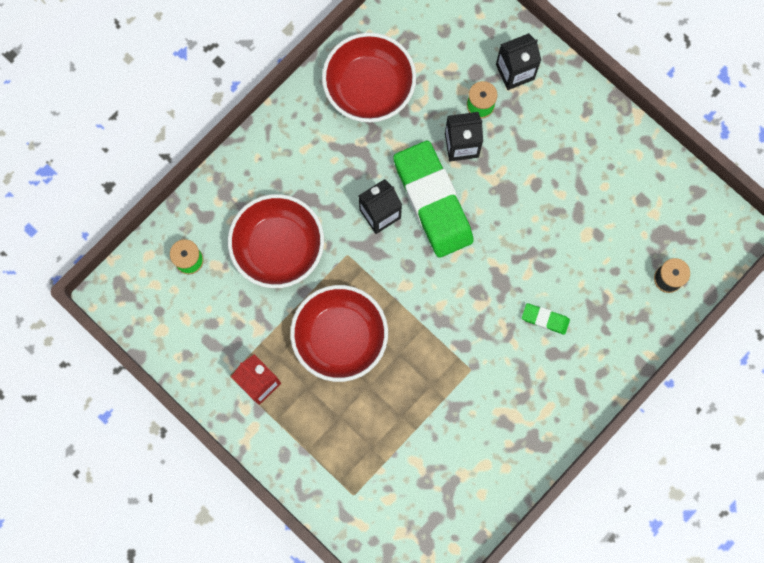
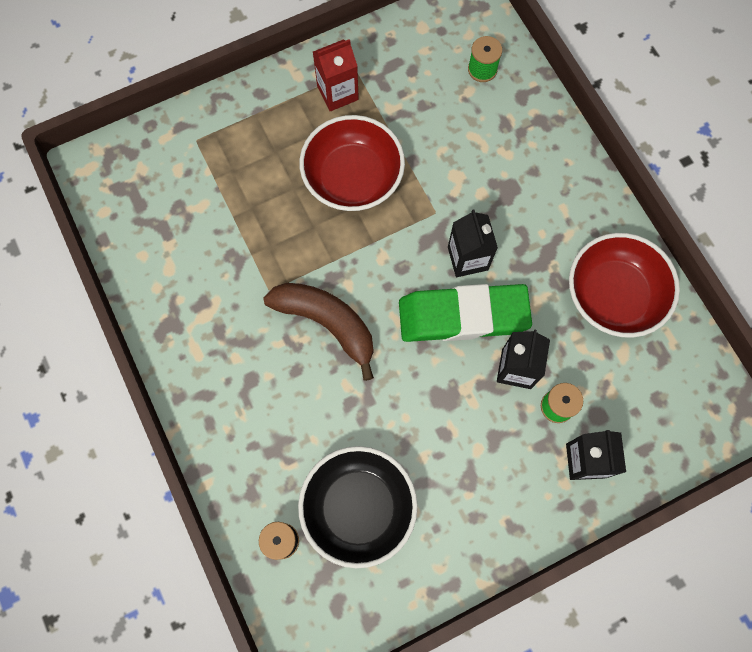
camera: 110 degrees right, 5 degrees down
(278, 247) = (466, 151): red bowl -> none
(481, 309) = (327, 323): none -> brown banana
(545, 319) = (290, 385): green eraser -> none
(619, 229) = (358, 508): none -> black bowl

